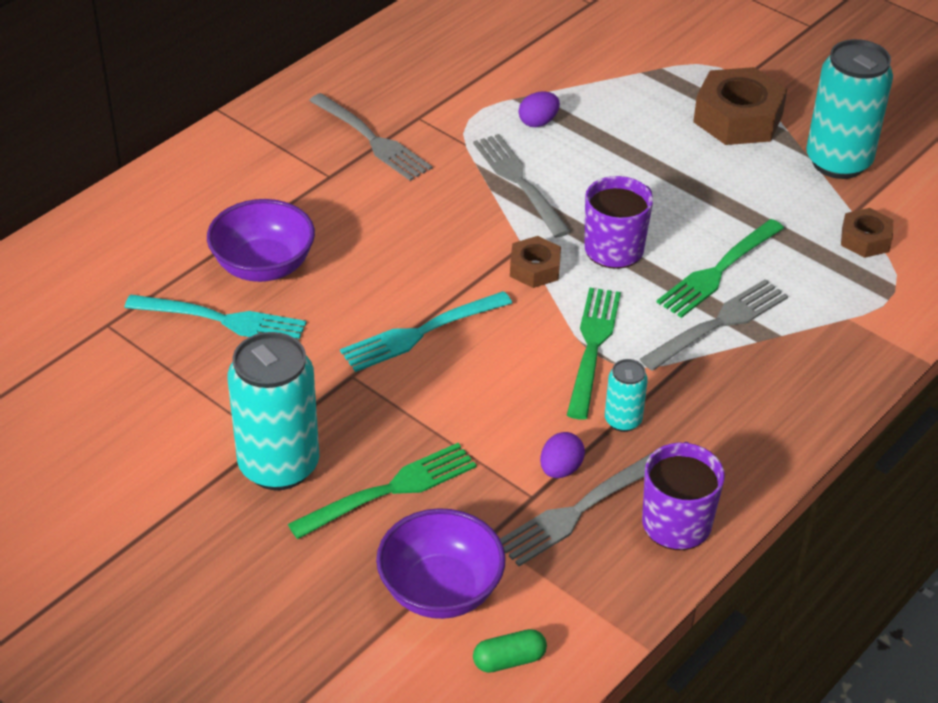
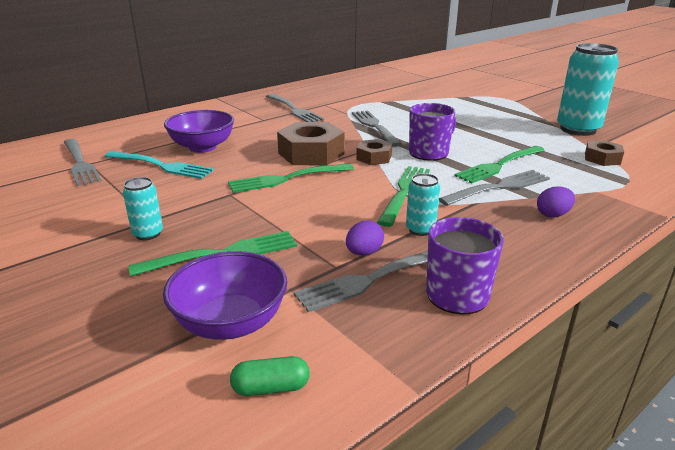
camera: 10 degrees right, 15 degrees down
(94, 327) = (80, 163): none -> grey fork
(279, 466) = (148, 234): turquoise can -> turquoise can, size x0.48
(420, 333) = (286, 179): turquoise fork -> green fork
(538, 122) = (392, 109): purple egg -> purple egg (553, 215)
(737, 118) = (512, 113): brown nut -> brown nut (311, 153)

